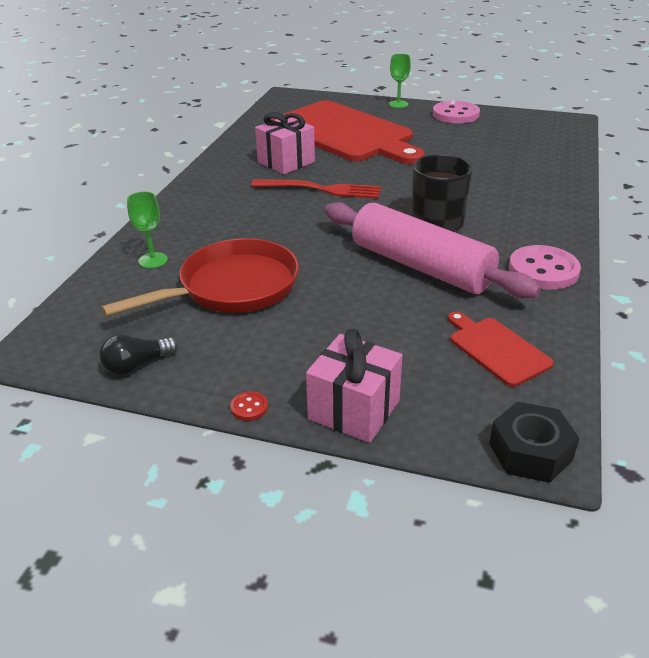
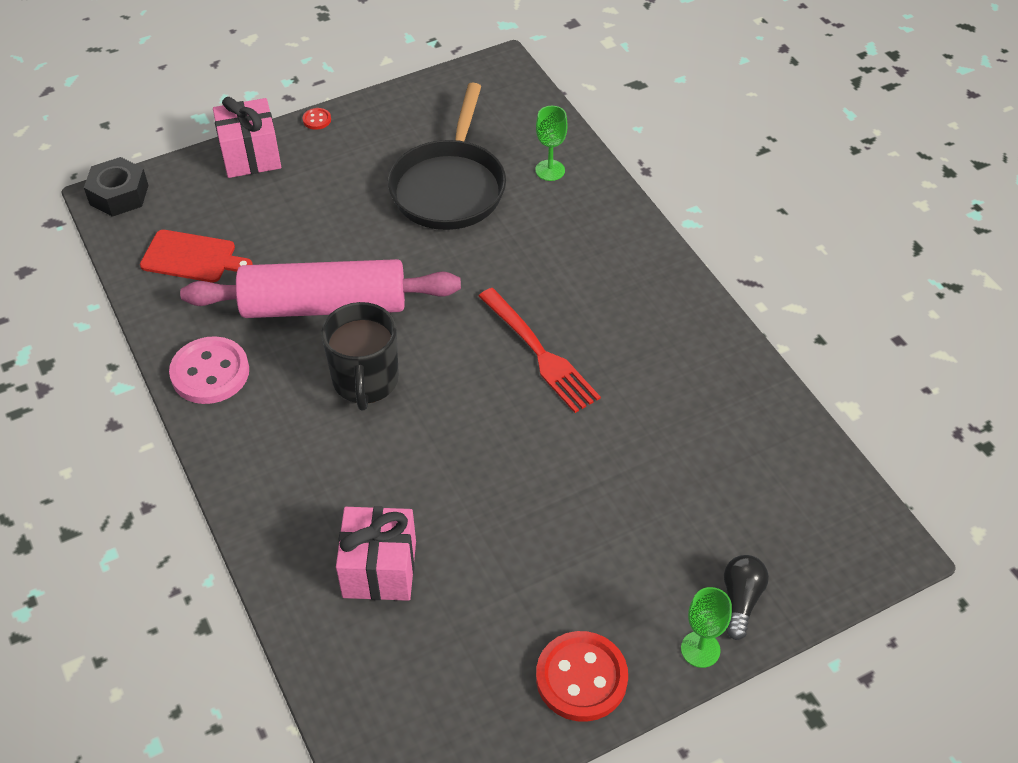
camera: 135 degrees right, 15 degrees up
(137, 365) = (422, 99): black light bulb -> black light bulb (741, 600)
(232, 287) = (449, 187): red pan -> black pan
(286, 162) = (642, 376): pink gift -> pink gift (379, 569)
(321, 189) = (539, 353): red fork -> red fork turned 90 degrees counterclockwise
(344, 133) = (663, 493): red cutting board -> none
(455, 114) = (581, 678): pink button -> red button

